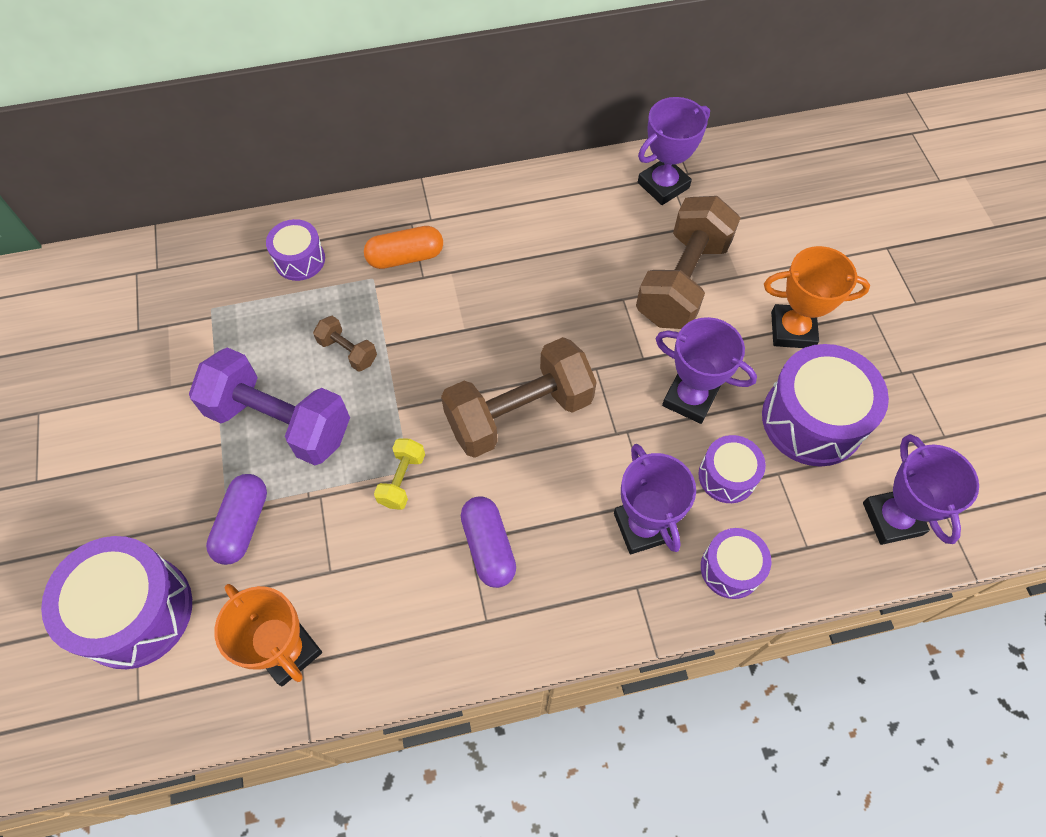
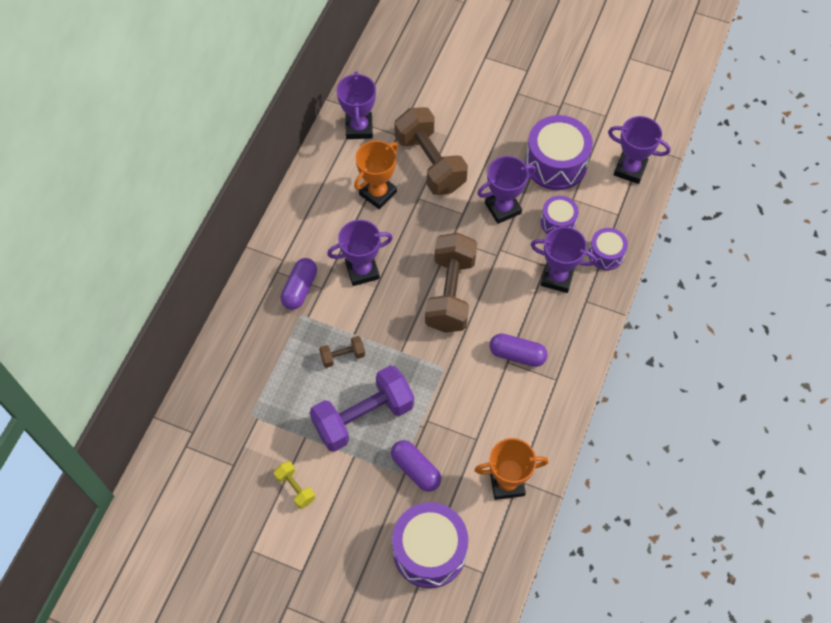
camera: 55 degrees left, 0 degrees up
(299, 260) = (254, 347): purple drum -> none
(402, 480) = (448, 374): yellow dumbbell -> yellow dumbbell (295, 488)
(405, 257) = (300, 289): orange capsule -> purple capsule
(476, 302) = (362, 271): none -> purple trophy
(792, 330) = (499, 135): orange trophy -> orange trophy (378, 193)

